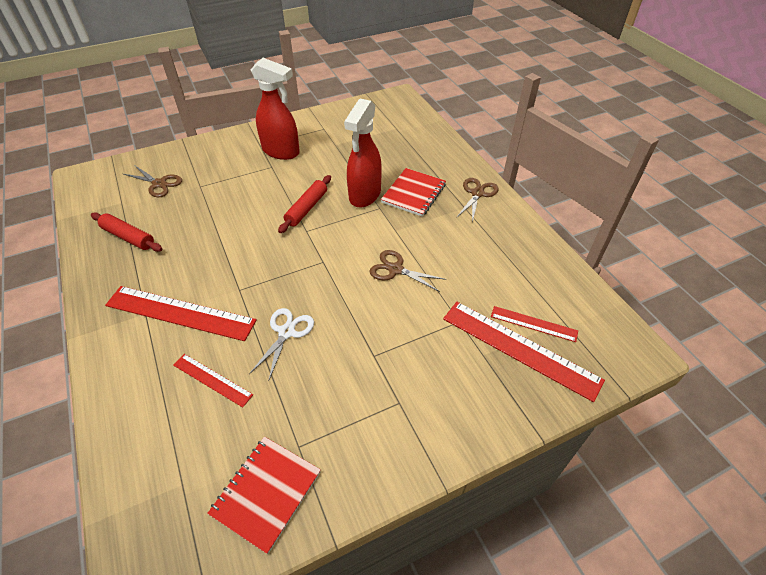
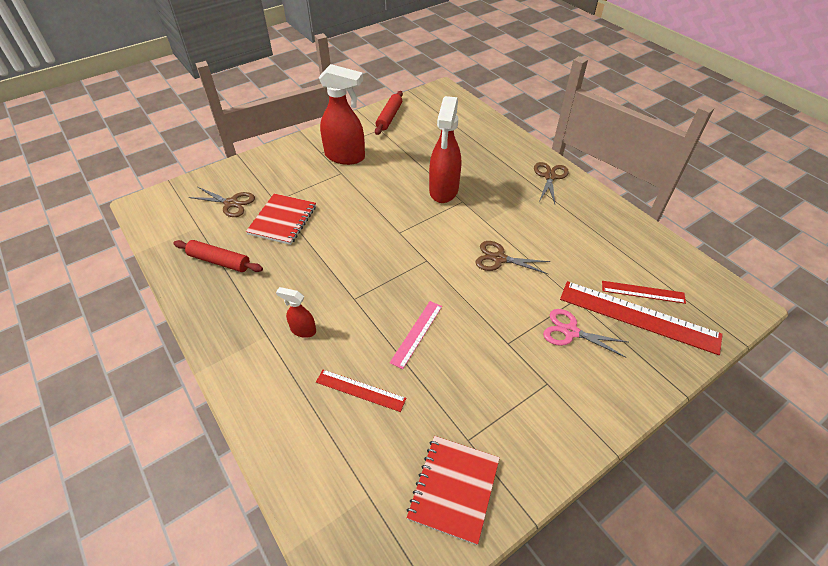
camera: 10 degrees left, 0 degrees up
(180, 313) = (303, 330): red ruler -> red spray bottle
(286, 332) = (416, 333): white scissors -> pink ruler
(306, 208) = (391, 210): red rolling pin -> red rolling pin (389, 117)
(413, 193) = (490, 183): red notebook -> red notebook (282, 220)
(442, 353) = (570, 331): none -> pink scissors

